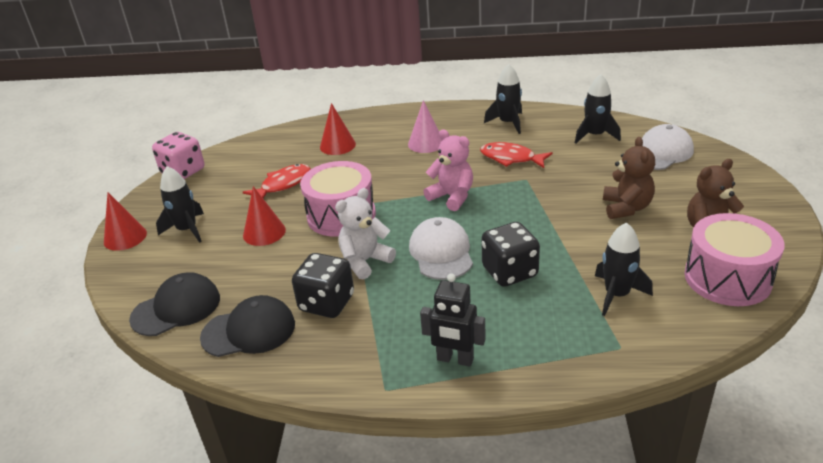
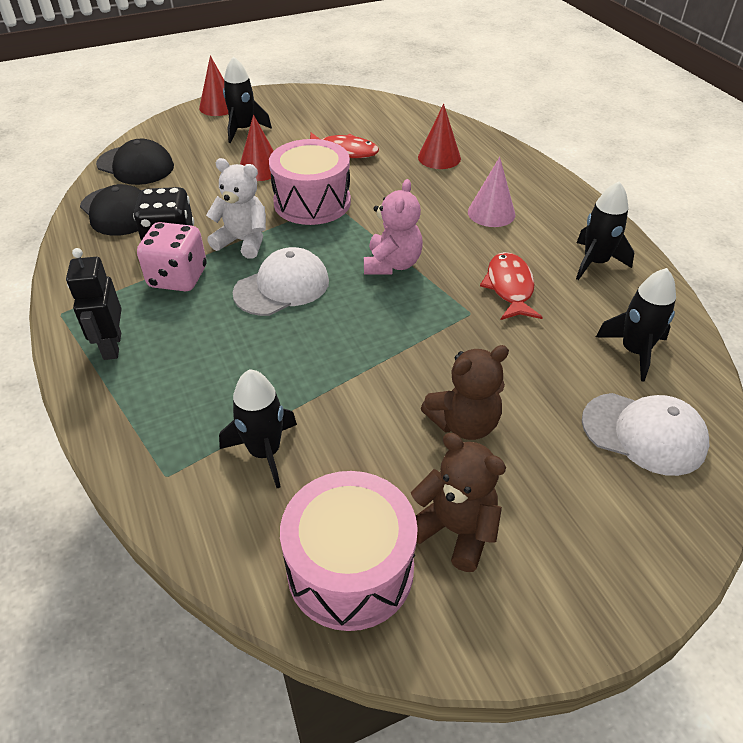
camera: 60 degrees right, 10 degrees up
(183, 172) = (330, 94): pink dice -> pink dice (178, 278)
(509, 272) = (270, 348): black dice -> none

